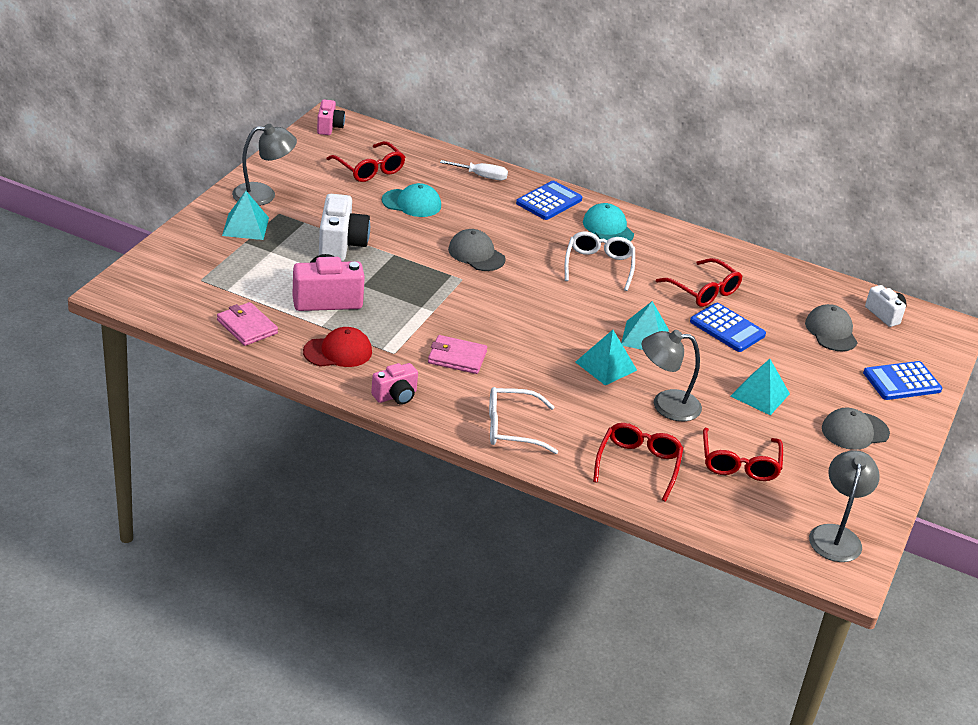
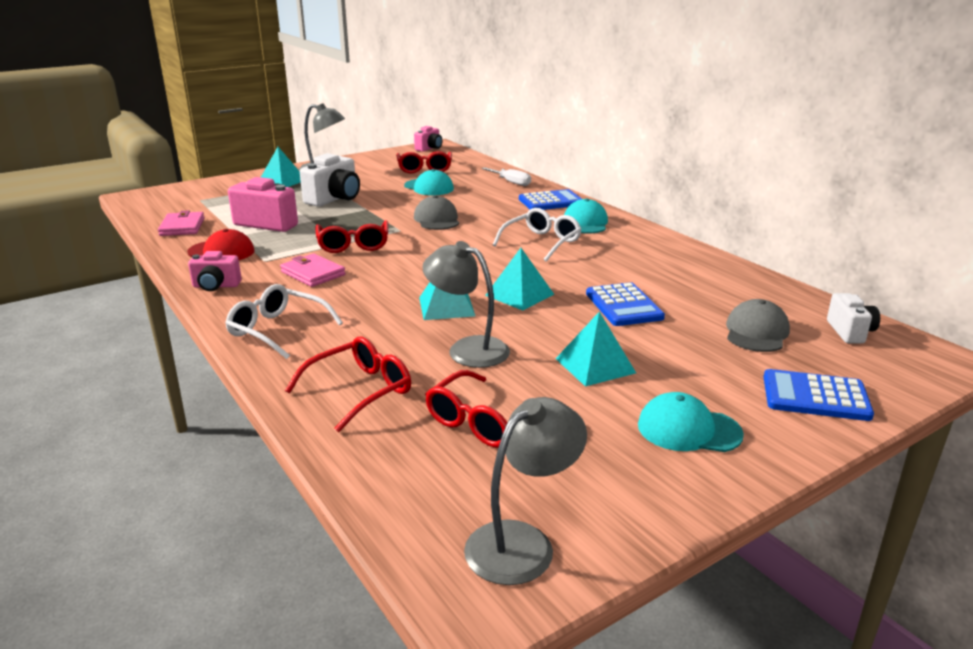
camera: 35 degrees right, 10 degrees down
(703, 291) = (631, 275): red glasses -> red glasses (353, 244)
(855, 431) = (688, 429): grey cap -> turquoise cap

